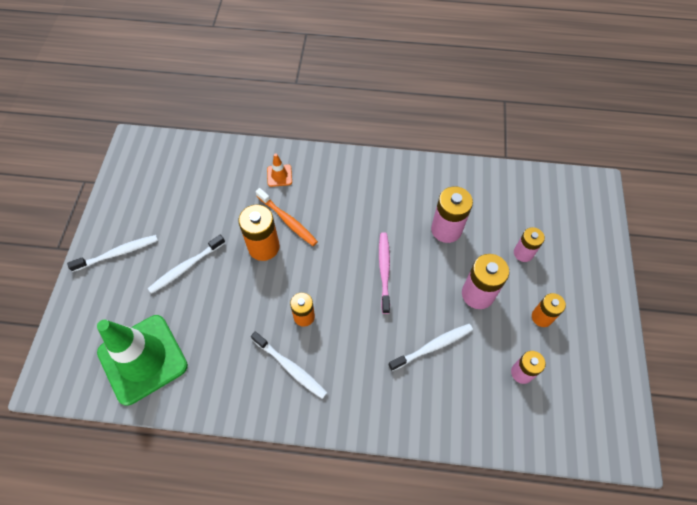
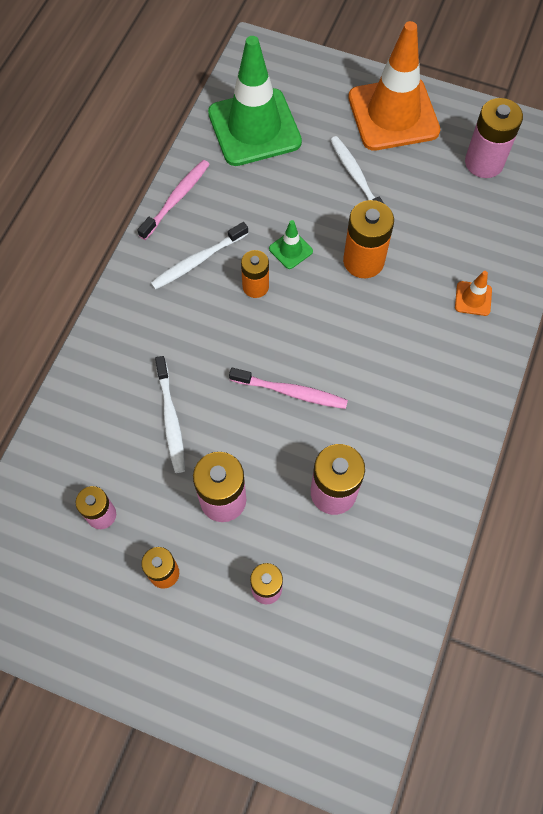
camera: 105 degrees right, 5 degrees up
(118, 253) = (393, 114): white toothbrush -> orange traffic cone
(160, 185) = (484, 162): none -> pink battery
(231, 405) = (176, 199): none -> pink toothbrush
(264, 299) = (290, 250): none -> green traffic cone
(287, 220) = (397, 295): orange toothbrush -> none

